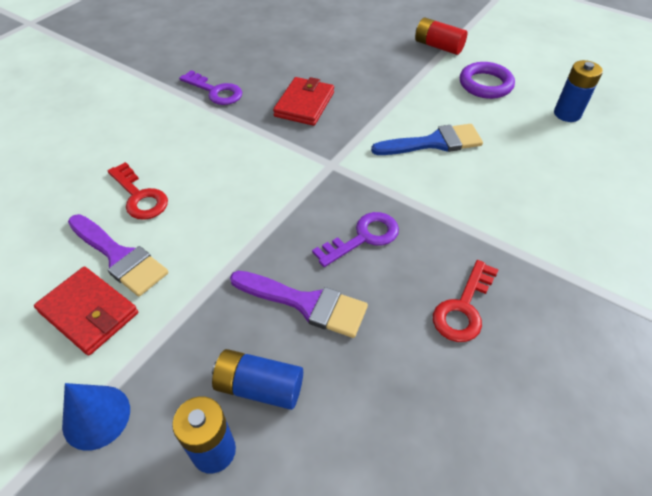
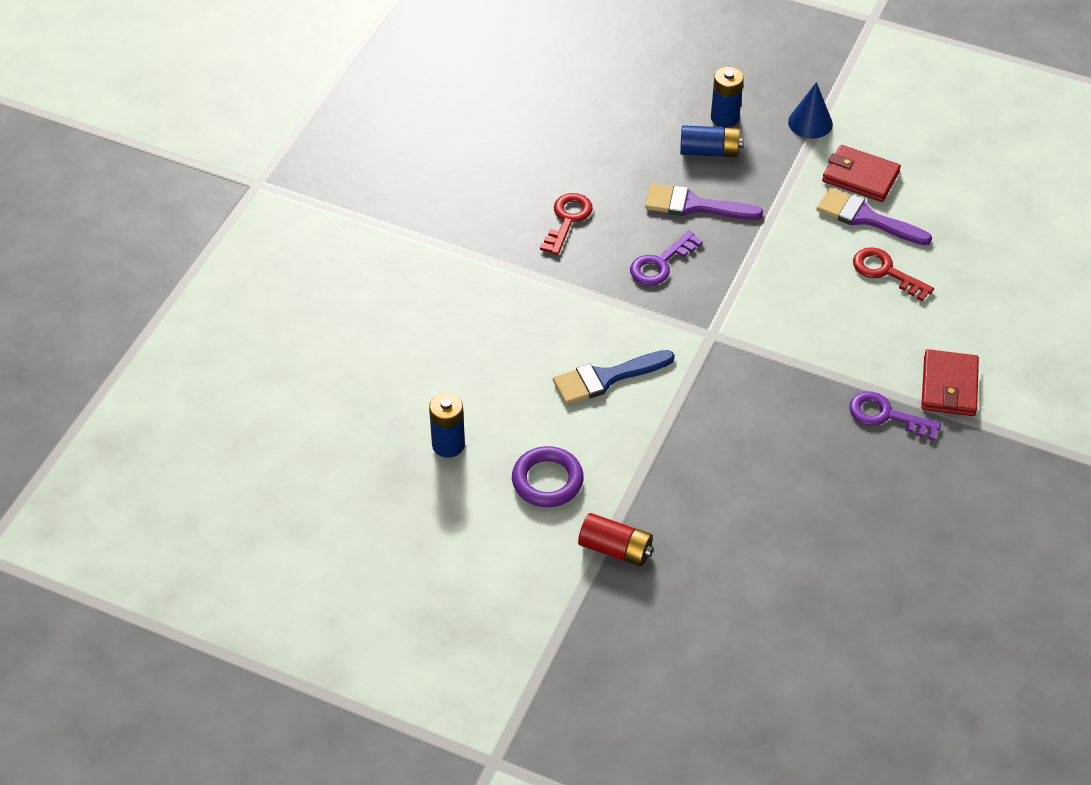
camera: 170 degrees right, 0 degrees up
(304, 104) = (769, 411): red wallet -> red wallet (949, 386)

